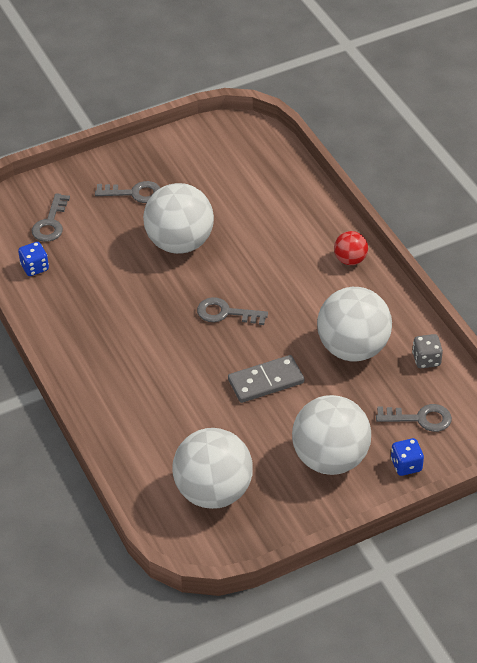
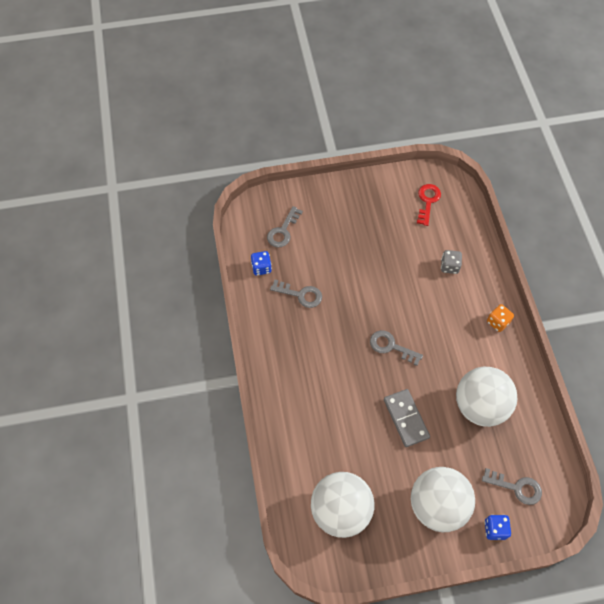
camera: 15 degrees right, 15 degrees up
(134, 193) = (350, 219): grey key -> grey key (300, 295)
(179, 243) = (372, 273): white ball -> none
(227, 154) = (427, 201): none -> red key
(266, 381) = (406, 418): grey domino -> grey domino turned 75 degrees clockwise
(350, 260) = (497, 322): red ball -> orange dice
(426, 360) = (534, 432): grey dice -> grey dice (449, 266)

